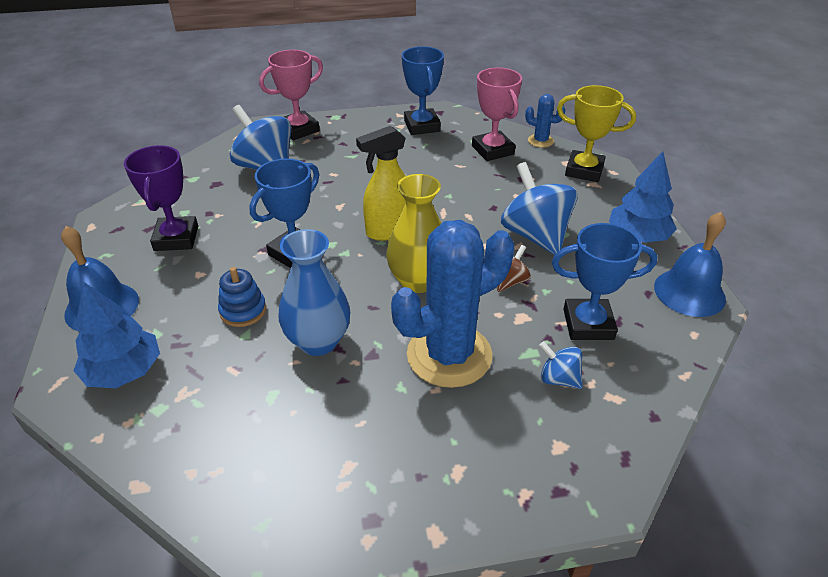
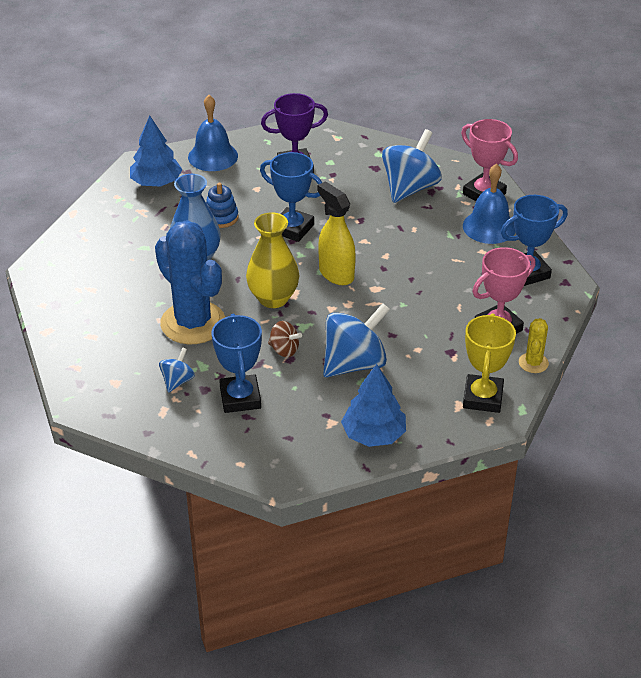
camera: 80 degrees right, 0 degrees up
(540, 141) = (533, 363): blue cactus -> yellow cactus
(689, 292) = (295, 465): blue bell -> blue bell (489, 227)

